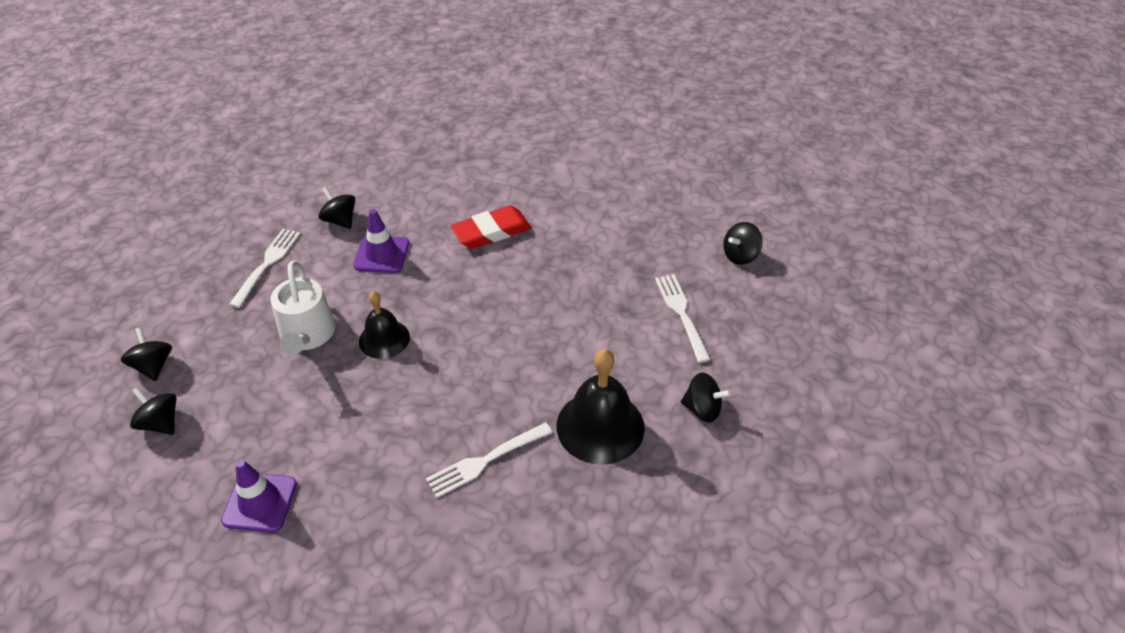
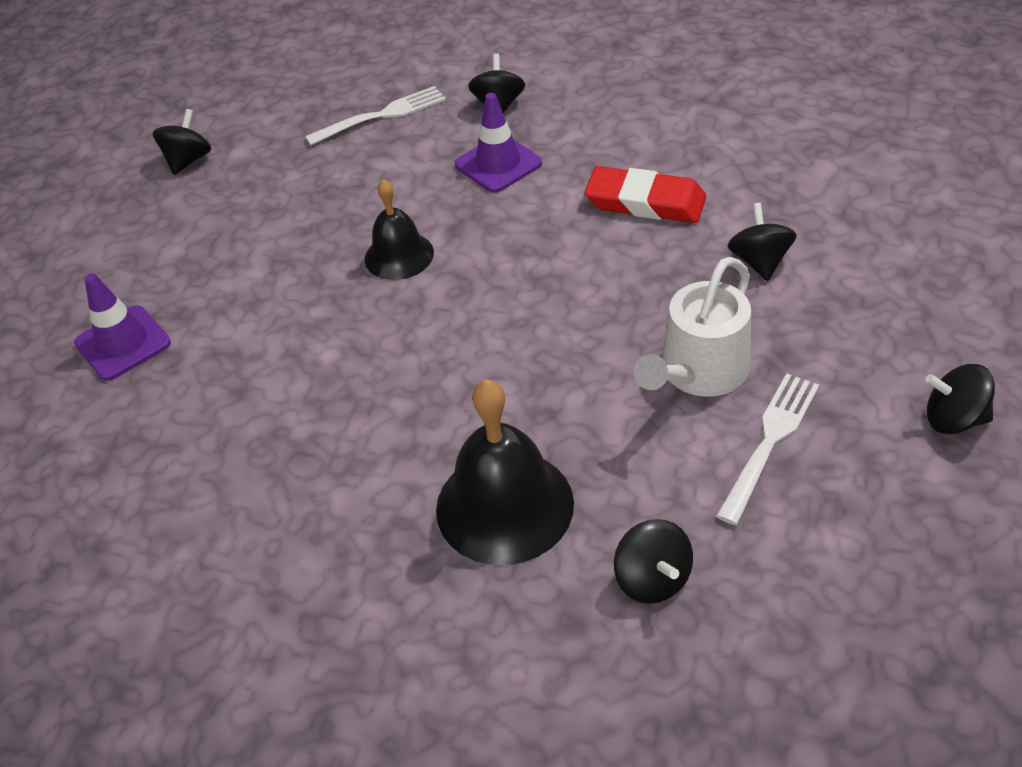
camera: 50 degrees right, 0 degrees up
(160, 423) = (137, 216): black spinning top -> black spinning top (759, 261)
(307, 335) = (336, 207): white watering can -> white watering can (699, 372)
(486, 460) = (347, 451): white fork -> none

